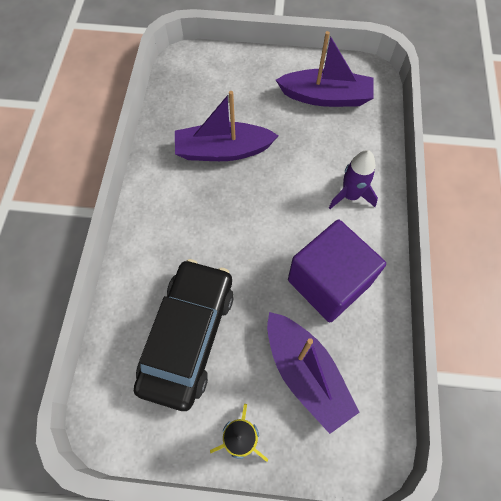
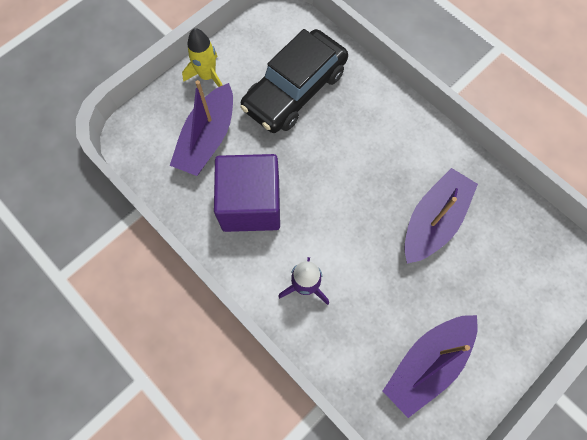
camera: 130 degrees right, 5 degrees up
(188, 336) = (295, 90): black car -> black car turned 75 degrees clockwise
(305, 373) = (207, 138): purple boat -> purple boat turned 75 degrees counterclockwise

